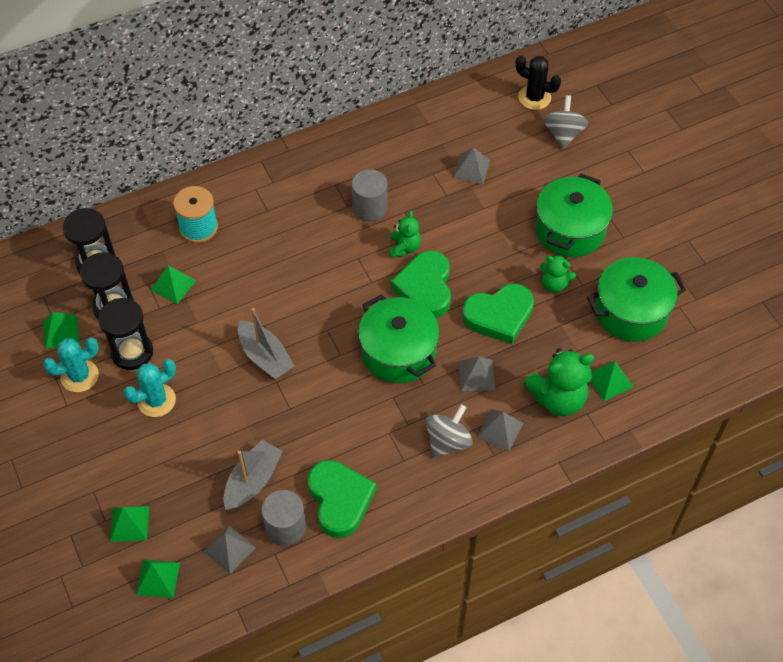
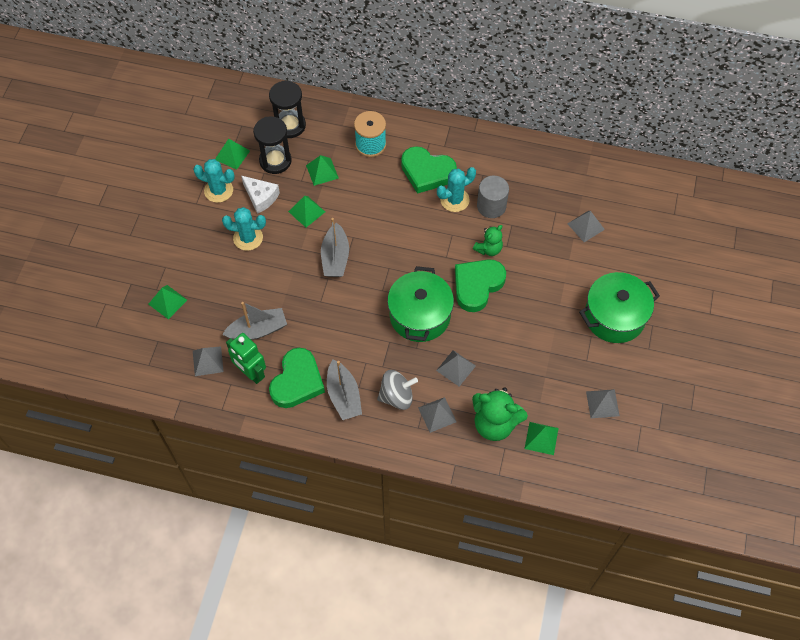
camera: 40 degrees right, 5 degrees up
(132, 352) = (261, 197): black hourglass -> white cheese
(158, 578) = (154, 347): green pyramid -> green pyramid (306, 211)
(285, 527) = (251, 373): grey cylinder -> green robot
(330, 225) = (454, 200): none -> turquoise cactus
(397, 479) = (343, 395): none -> grey boat
(499, 316) = (508, 340): green heart -> green heart (427, 172)
(534, 97) = (680, 206): black cactus -> none
(554, 284) = (567, 346): green teddy bear -> none
(563, 134) = (676, 246): grey spinning top -> none
(631, 312) = (602, 403): green pot -> grey pyramid

